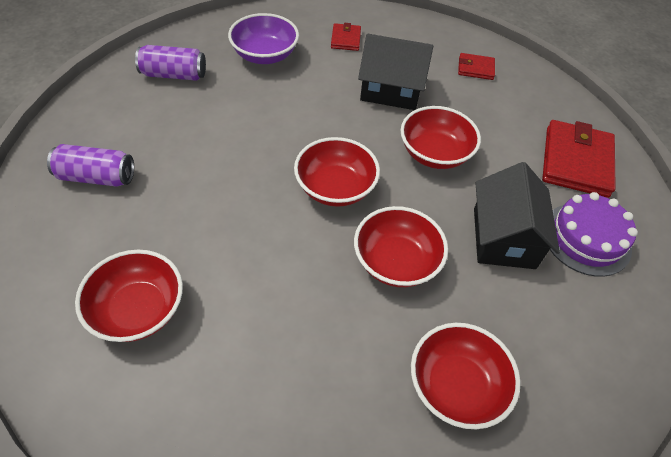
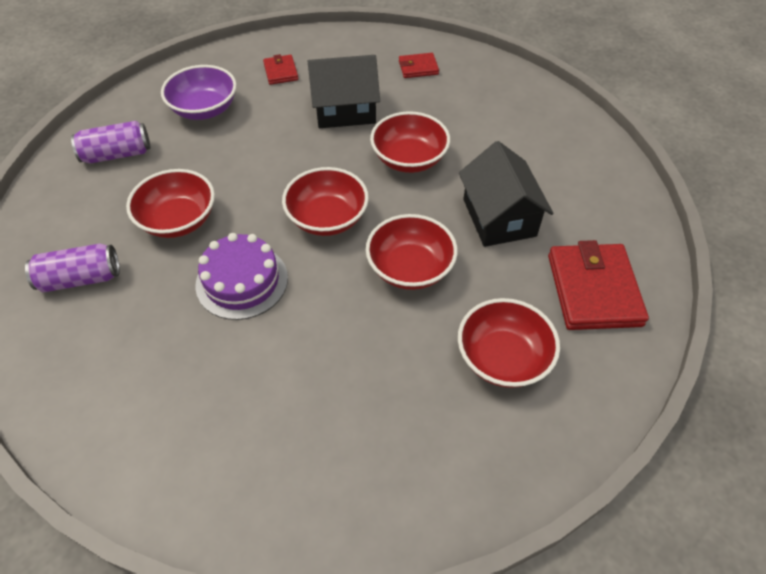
camera: 15 degrees left, 0 degrees up
(138, 310) = (181, 389): red bowl -> red bowl (178, 220)
(576, 162) = (539, 130): red wallet -> red wallet (593, 290)
(586, 238) = (571, 196): purple cake -> purple cake (242, 281)

